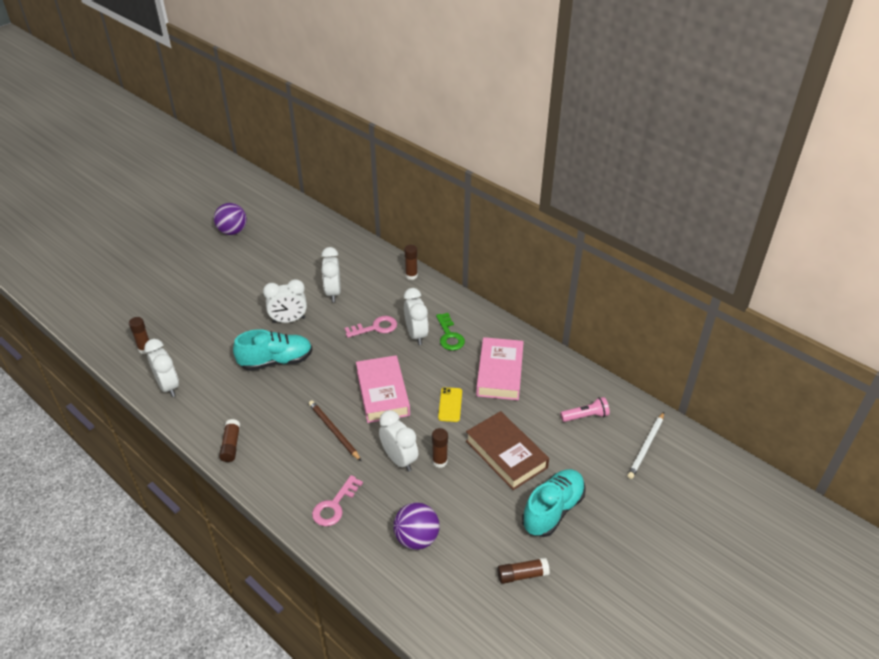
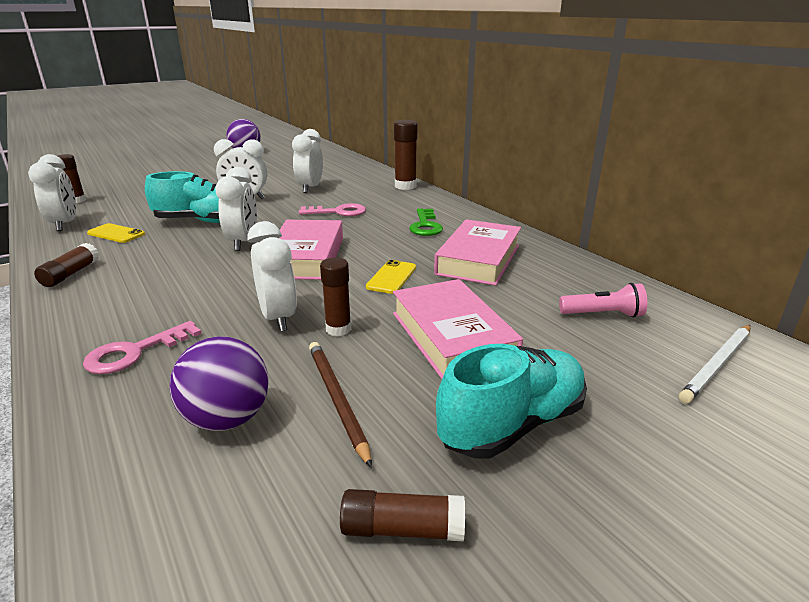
camera: 15 degrees right, 15 degrees down
(221, 391) = (116, 234): none -> yellow phone
(334, 431) = (212, 279): brown pencil -> brown pencil (336, 399)
(411, 276) = (405, 186): brown glue stick -> brown glue stick, size x1.52
(416, 335) = (383, 221): white clock -> white clock (243, 242)
(506, 454) = (451, 337): brown book -> pink book

